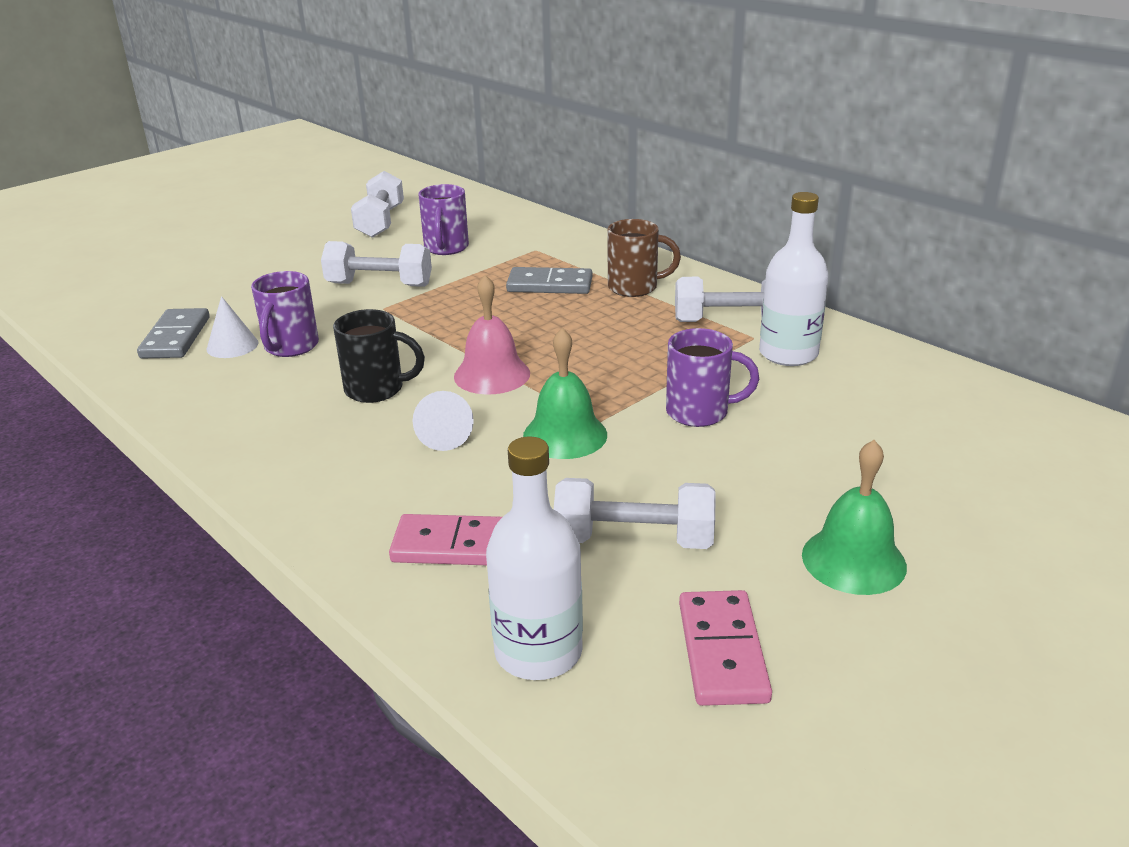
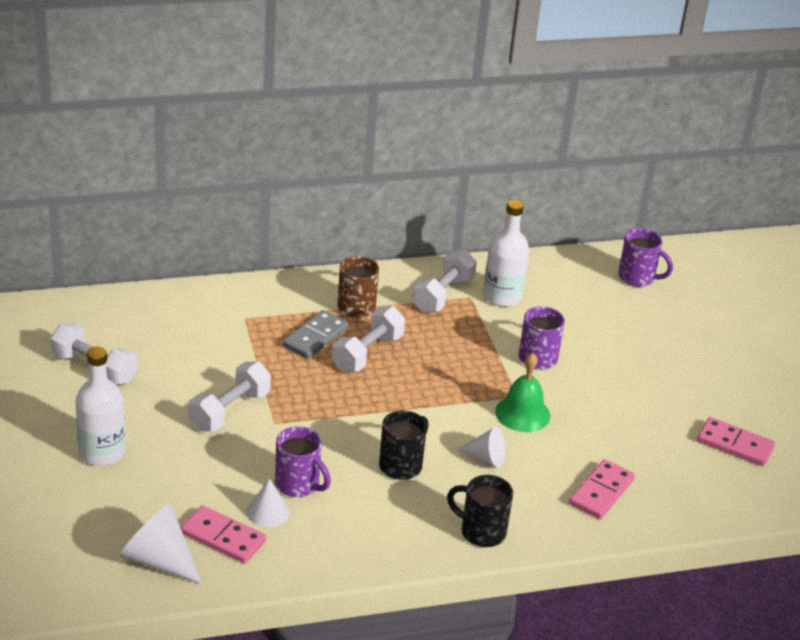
camera: 65 degrees left, 5 degrees up
(123, 321) = (159, 560): none -> white cone
(175, 337) = (223, 537): grey domino -> pink domino
(291, 475) = (481, 531): none -> black mug
(446, 248) = (193, 356): purple mug -> purple mug (637, 278)
(492, 374) = (425, 412): pink bell -> none
(538, 652) = (701, 497): white bottle -> white bottle (102, 452)
(634, 540) = (638, 433): white dumbbell -> white dumbbell (367, 353)
(853, 560) = (700, 377): green bell -> none

